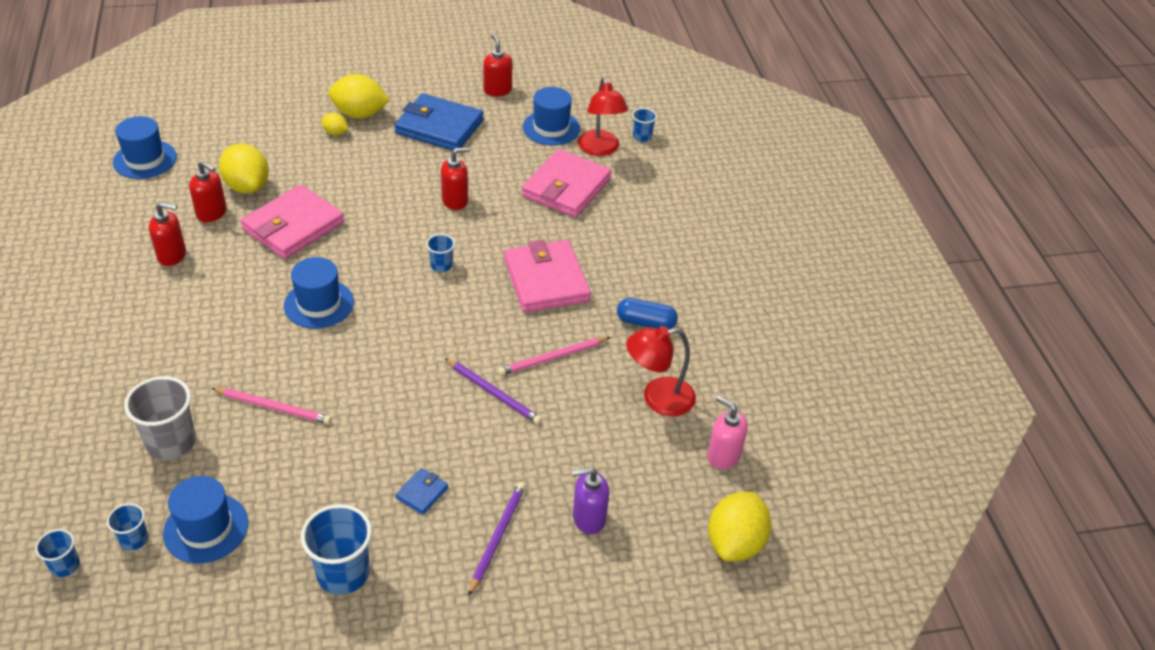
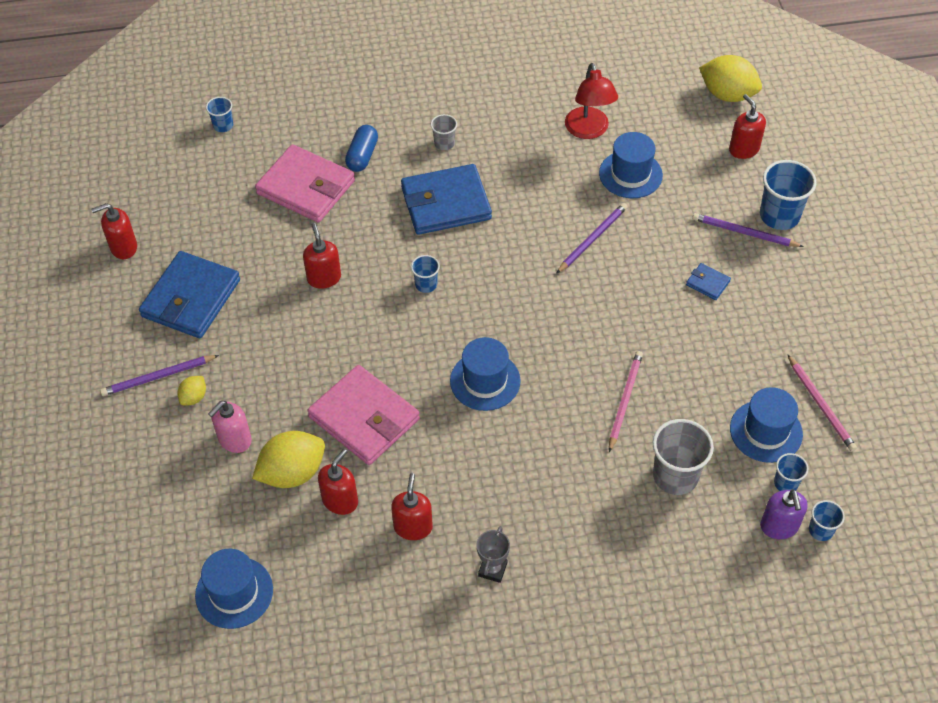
camera: 85 degrees left, 10 degrees up
(112, 304) = (492, 569): none -> grey trophy
(343, 573) = (794, 329): blue cup -> blue cup (779, 216)
(359, 114) = (158, 377): yellow lemon -> purple pencil
(546, 280) = (446, 203): pink wallet -> blue wallet
(551, 128) = (201, 199): blue hat -> blue hat (630, 174)
(552, 358) = (547, 198): pink pencil -> pink pencil (821, 405)
(588, 518) = (717, 177): purple soap dispenser -> purple soap dispenser (779, 526)
(600, 149) = (243, 159): red lamp -> none
(629, 280) = (444, 143): none -> grey cup
(638, 551) = (743, 149): none -> red soap dispenser
(645, 323) = (499, 134): blue capsule -> blue capsule (362, 156)
(723, 455) = (645, 95): pink soap dispenser -> pink soap dispenser (234, 440)

